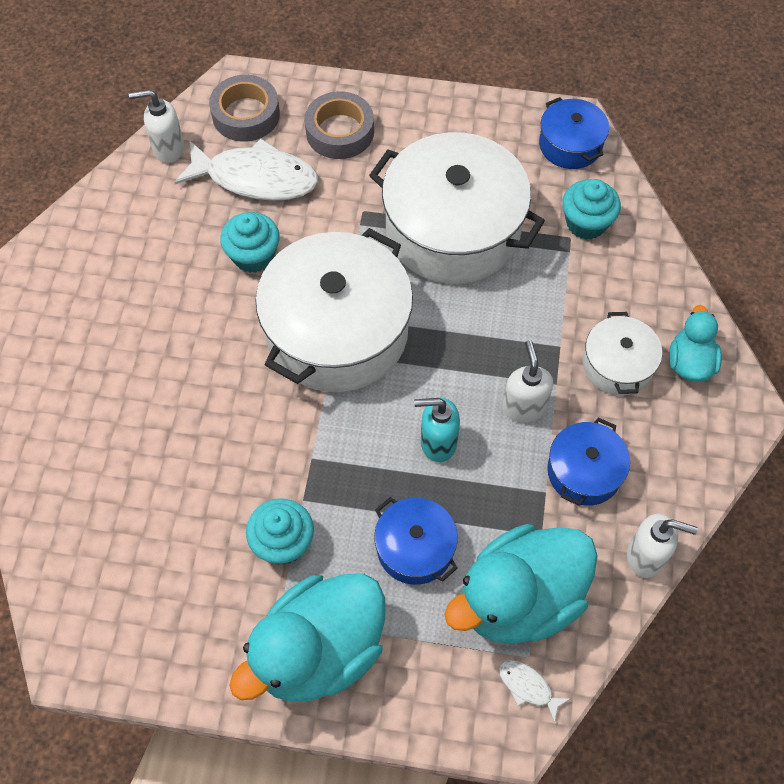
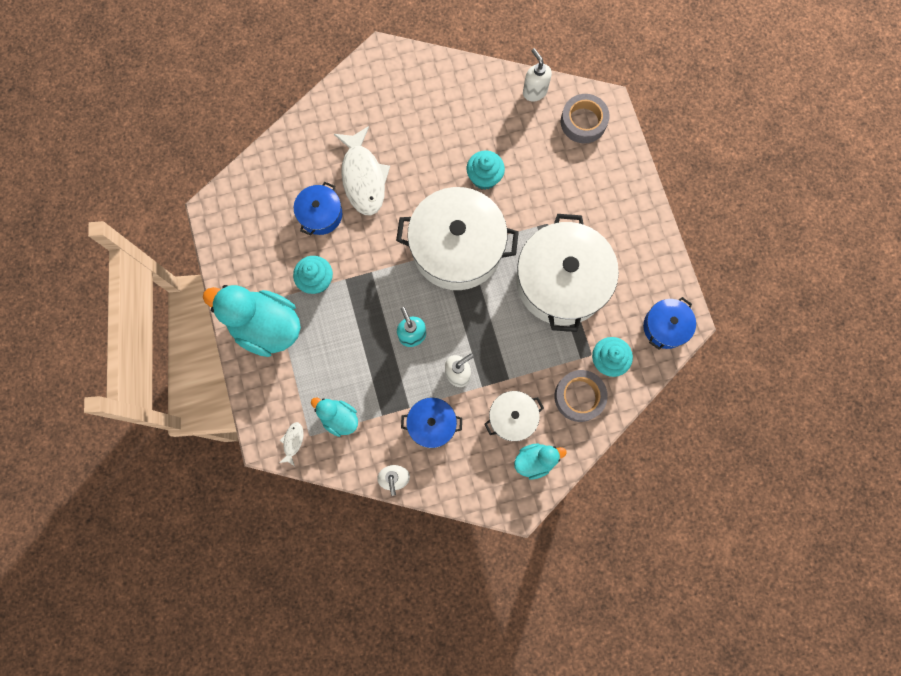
camera: 65 degrees right, 15 degrees up
(256, 178) = (539, 151): white fish -> white fish (363, 178)
(340, 132) = (600, 182): grey tape -> grey tape (579, 397)
(415, 548) = (344, 350): blue pot -> blue pot (320, 214)
(519, 599) = (339, 418): turquoise duck -> turquoise duck, size x0.52

